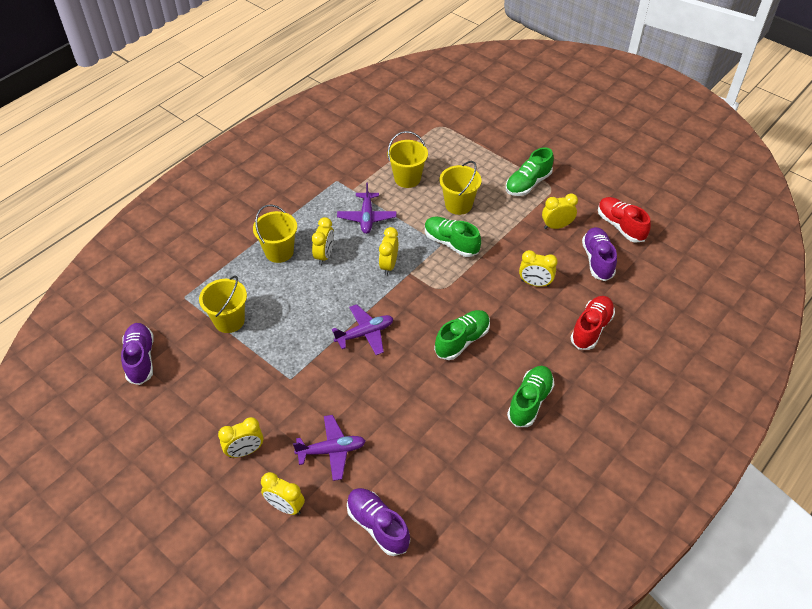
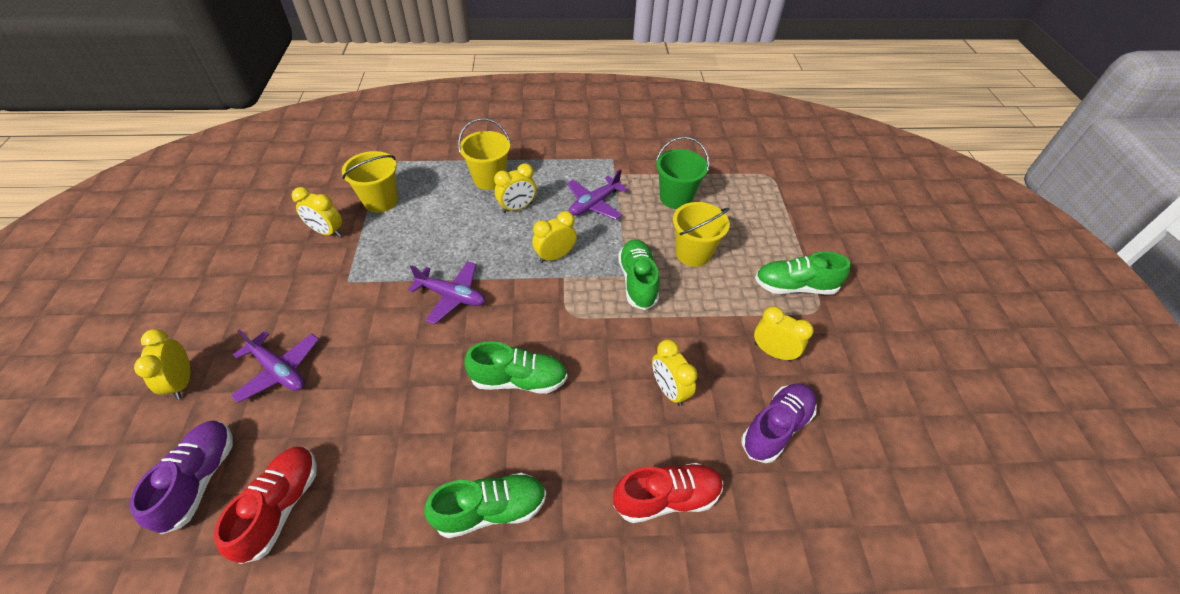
camera: 45 degrees right, 0 degrees up
(140, 359) = (292, 181): purple shoe -> none
(245, 451) = (234, 307): yellow clock -> yellow clock (327, 232)
(407, 178) = (676, 198): yellow bucket -> green bucket
(620, 226) = (856, 414): red shoe -> red shoe (280, 507)

